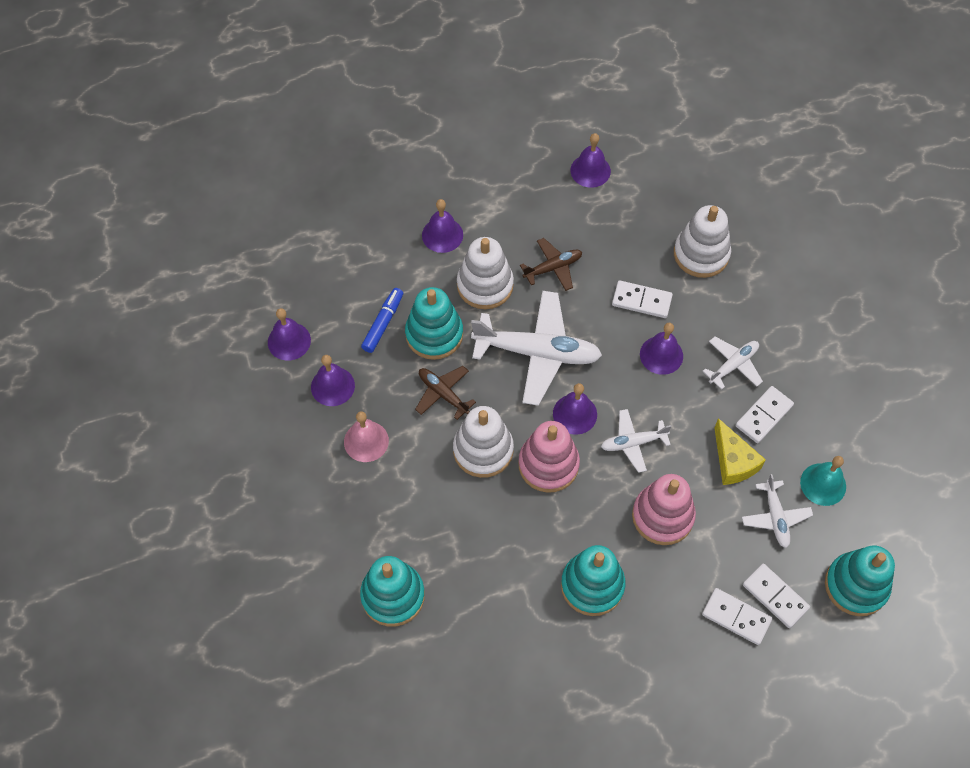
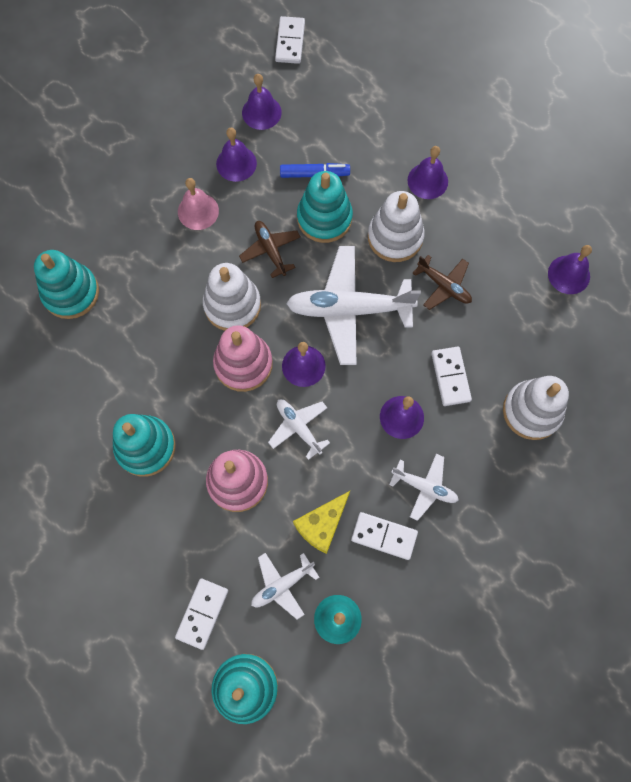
camera: 65 degrees right, 10 degrees up
(443, 394) = (270, 250): brown plane -> brown plane turned 45 degrees counterclockwise
(537, 353) = (349, 309): white plane -> white plane turned 105 degrees clockwise
(736, 617) = (167, 584): white domino -> white domino (290, 42)

